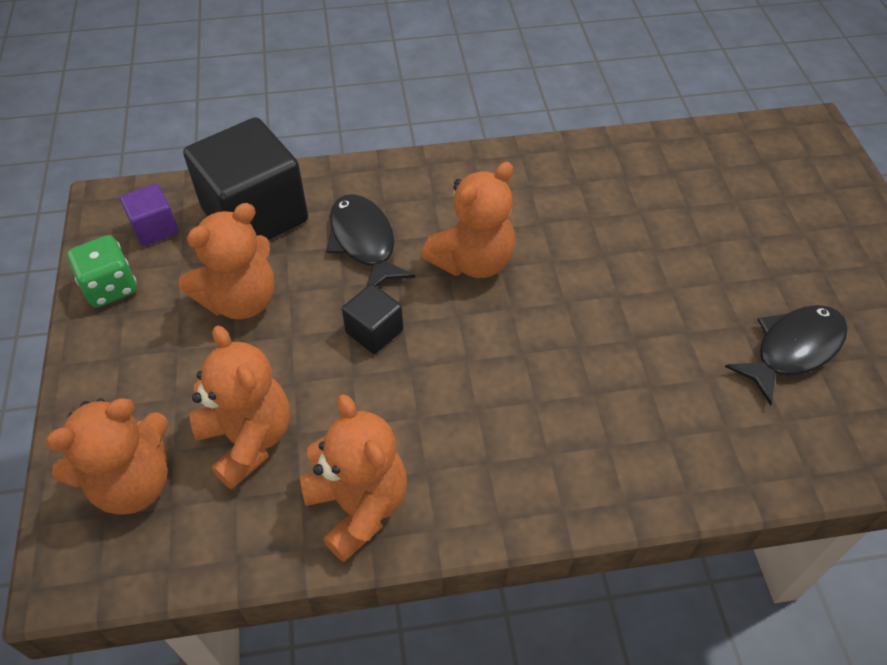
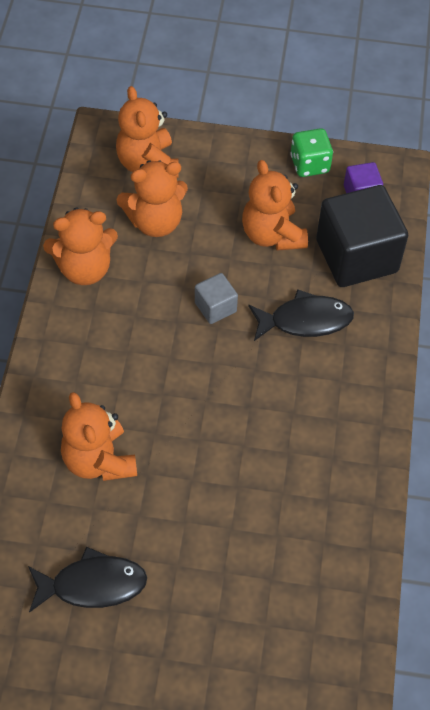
camera: 105 degrees right, 5 degrees up
(374, 331) = (215, 307): black cube -> grey cube
(473, 261) = (261, 388): orange teddy bear -> orange teddy bear (99, 460)
(792, 350) = (92, 584): black fish -> black fish turned 75 degrees counterclockwise

